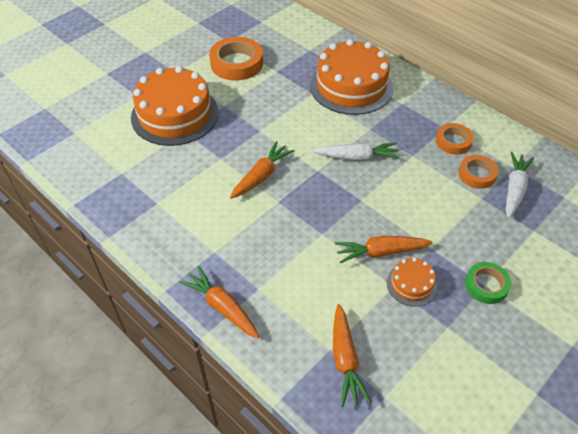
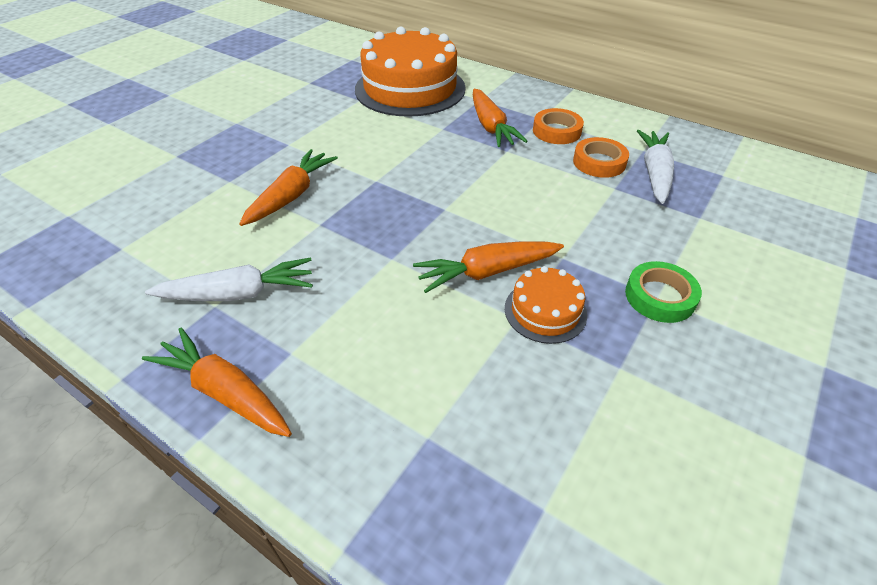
camera: 10 degrees left, 5 degrees down
(175, 114) = (162, 138): orange cake -> none
(236, 63) = (254, 79): orange tape -> none
(345, 360) = (458, 451): orange carrot -> orange carrot (491, 127)
(357, 157) = (430, 160): white carrot -> white carrot (239, 293)

